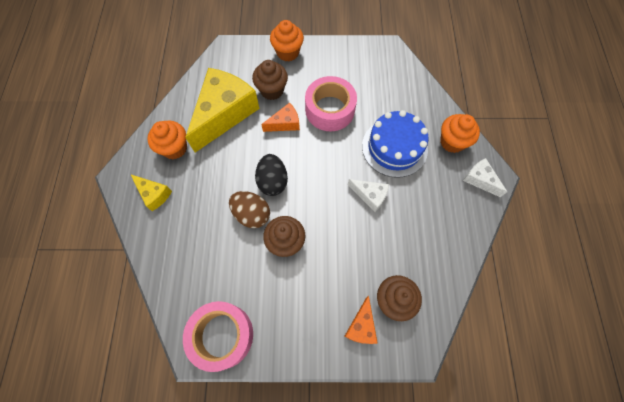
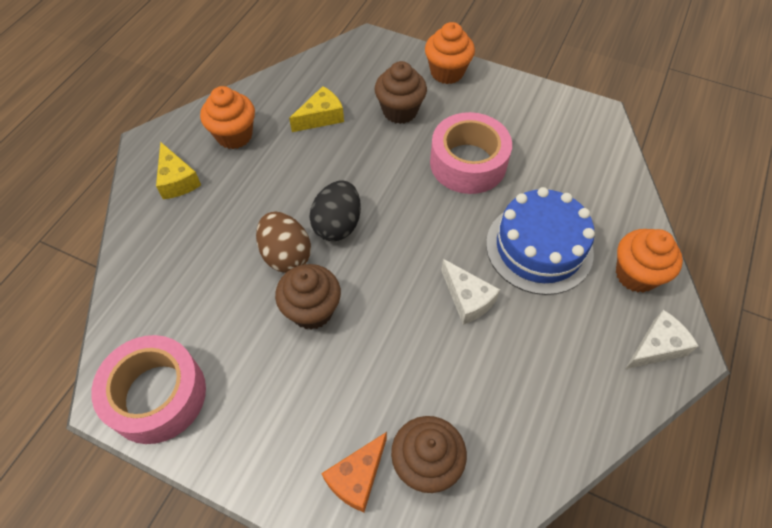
camera: 25 degrees right, 10 degrees down
(224, 113) = (321, 117): yellow cheese -> yellow cheese, size x0.46
(285, 123) = (395, 158): orange cheese -> none
(480, 180) = (656, 347): white cheese -> white cheese turned 75 degrees clockwise

